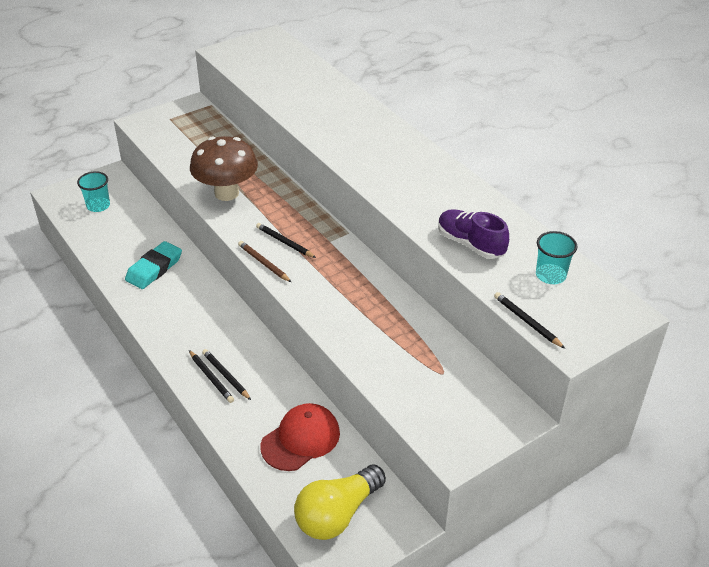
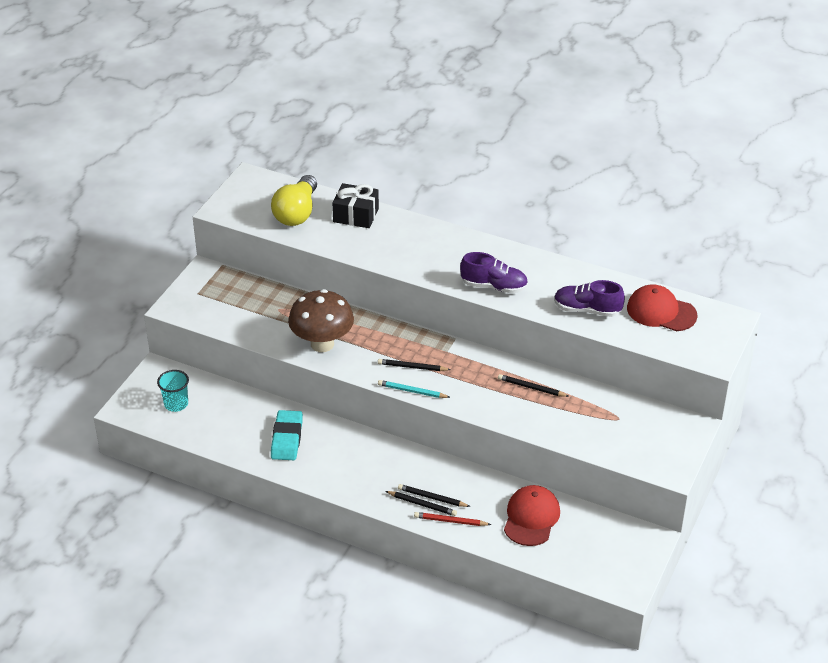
camera: 30 degrees left, 0 degrees up
(221, 406) = (450, 521): none -> red pencil
(263, 263) = (412, 391): brown pencil -> turquoise pencil
(328, 90) = (356, 215): none -> black gift
(337, 514) = (601, 555): yellow light bulb -> yellow light bulb (297, 213)
(396, 189) = (494, 286): none -> purple shoe
(527, 321) = (672, 353): black pencil -> black pencil (531, 388)
(550, 275) = (661, 312): turquoise cup -> red cap

